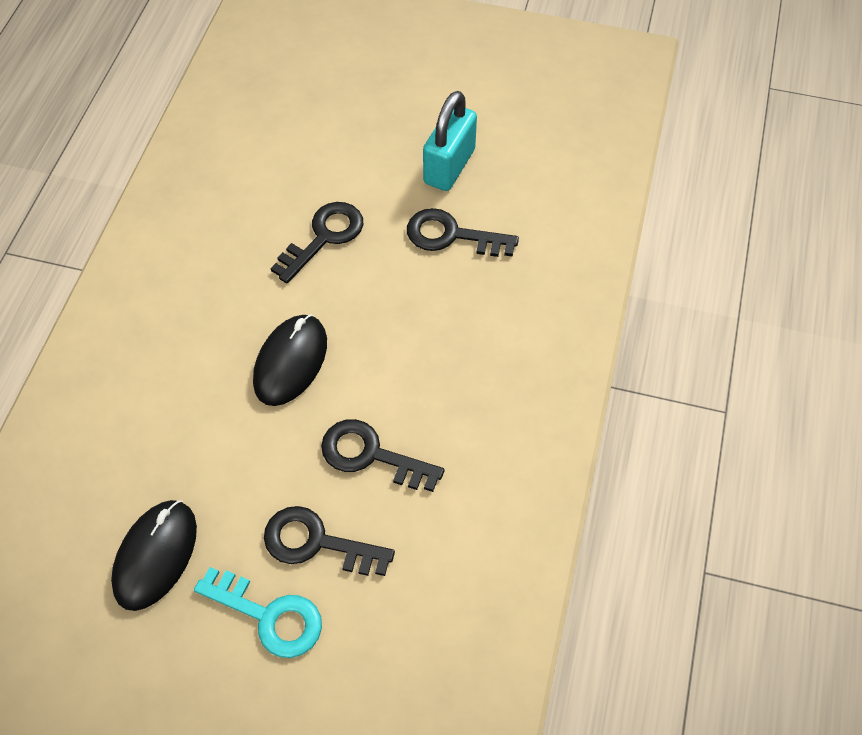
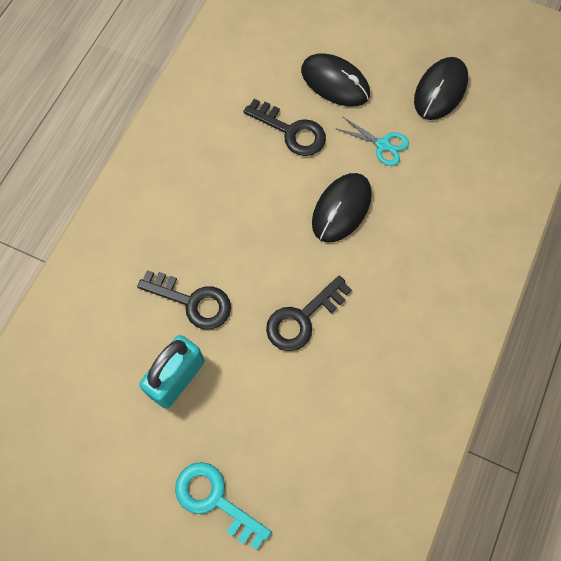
camera: 170 degrees left, 10 degrees up
(240, 456) = (383, 145): none -> turquoise scissors
(269, 615) = (369, 47): turquoise key -> turquoise key (215, 500)
(317, 543) = (335, 82): black key -> black mouse

